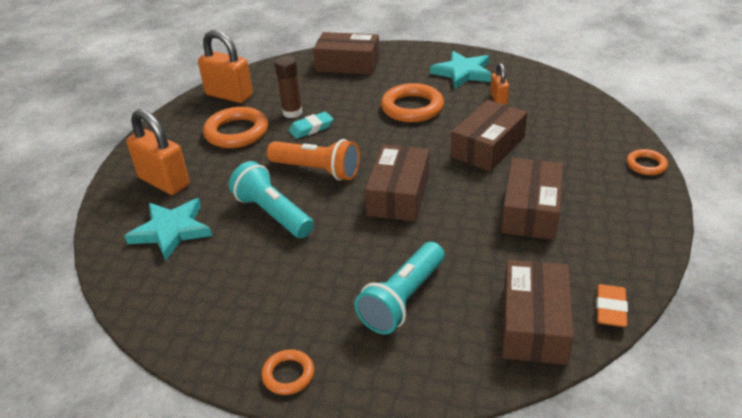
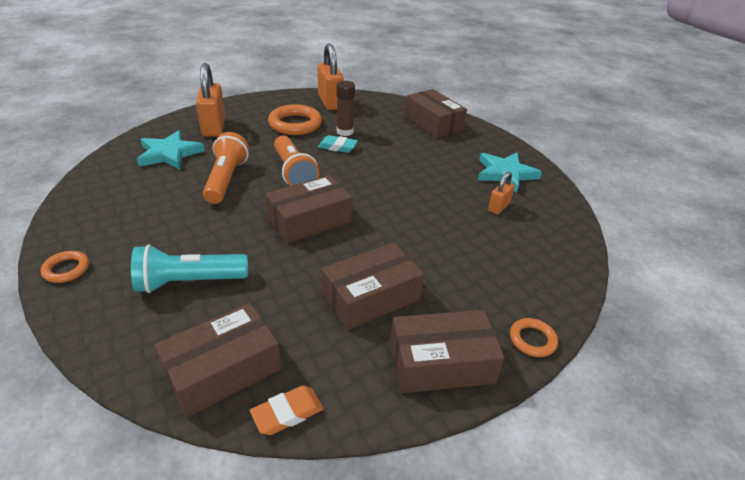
camera: 40 degrees right, 0 degrees up
(272, 214) = (226, 180): turquoise flashlight -> orange flashlight
(412, 108) = (423, 174): orange ring -> none
(488, 147) = (426, 233): brown box -> brown box (441, 363)

